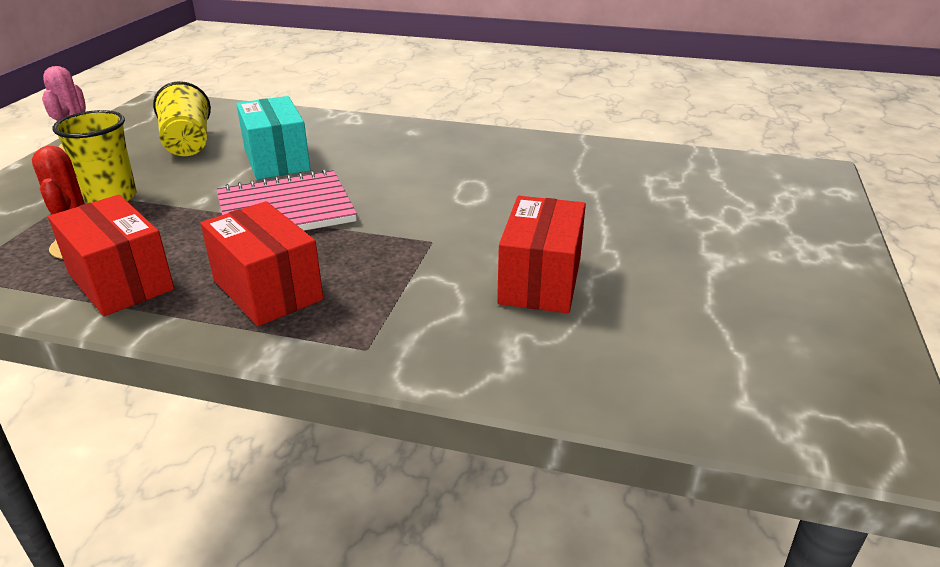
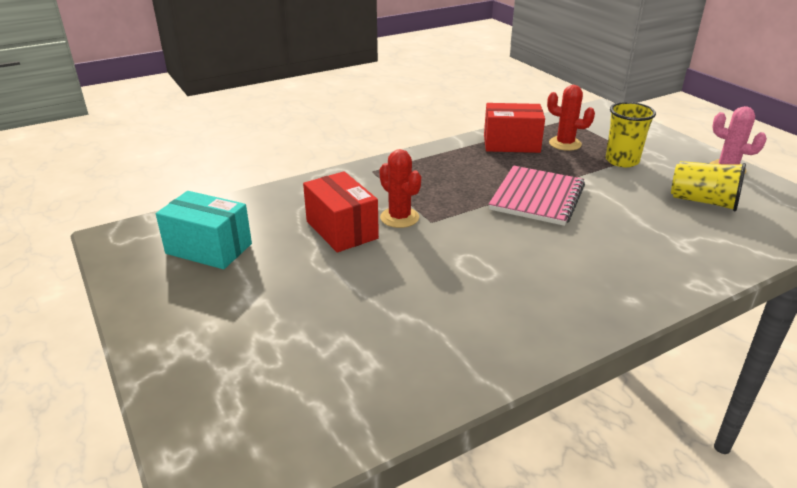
camera: 135 degrees right, 0 degrees up
(267, 290) = (452, 167): red box -> none
(277, 160) = (628, 220): turquoise box -> turquoise box (209, 249)
(455, 261) = (399, 218): none -> red cactus

